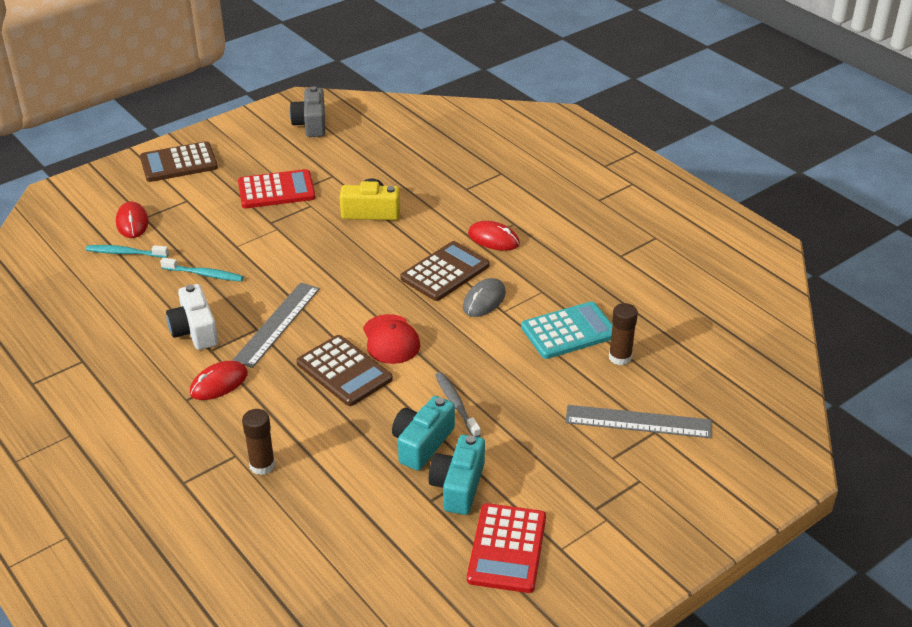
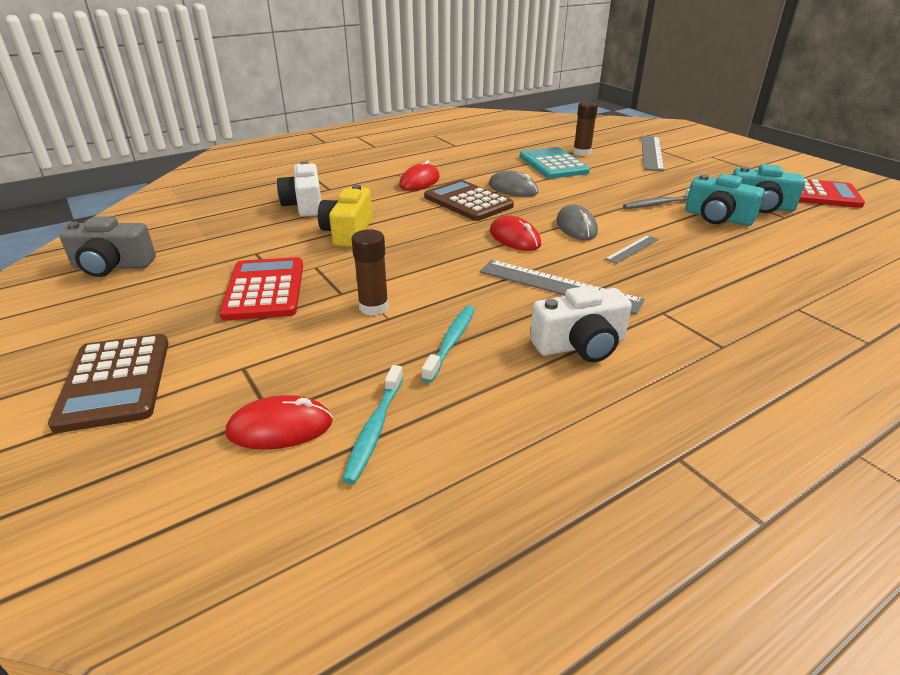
camera: 85 degrees left, 5 degrees down
(219, 383) = (681, 323): red mouse -> red mouse (514, 238)
(262, 465) = (802, 292): brown glue stick -> brown glue stick (373, 307)
(344, 371) = (632, 249): brown calculator -> grey ruler
(391, 339) = (576, 227): red cap -> grey mouse
(425, 182) = (305, 205): none -> white camera

